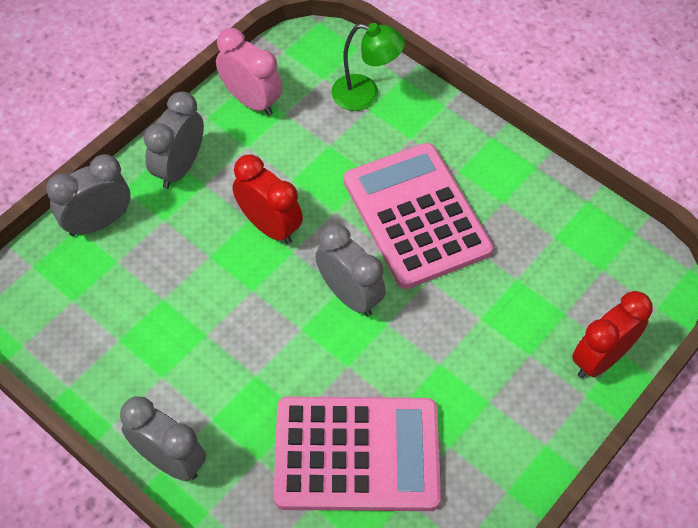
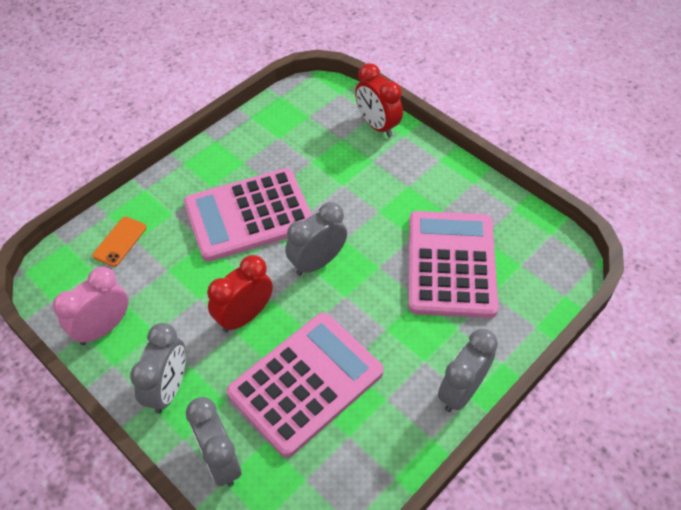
camera: 85 degrees left, 5 degrees down
(179, 168) = (168, 389): grey clock -> grey clock turned 105 degrees counterclockwise
(184, 293) = (306, 382): none -> pink calculator
(365, 95) = (120, 241): green lamp -> orange phone

